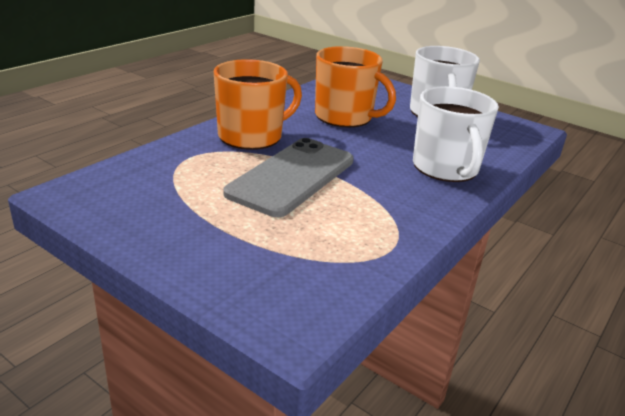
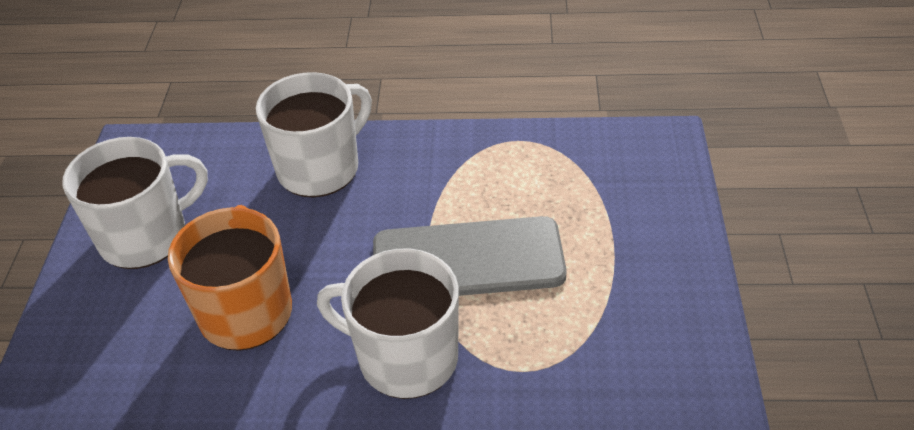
camera: 120 degrees left, 15 degrees up
(252, 136) = (405, 358): orange mug -> white mug

